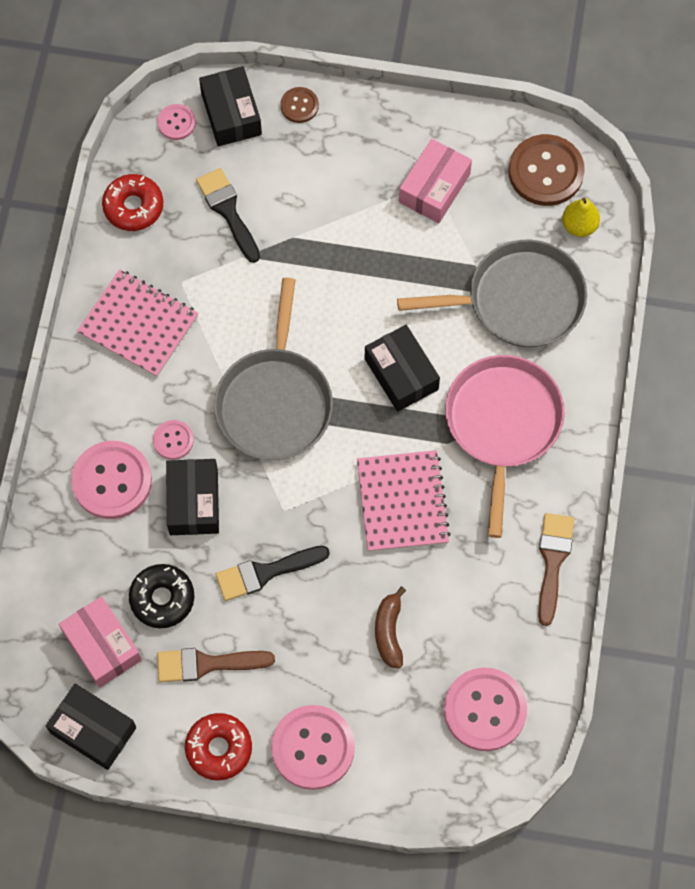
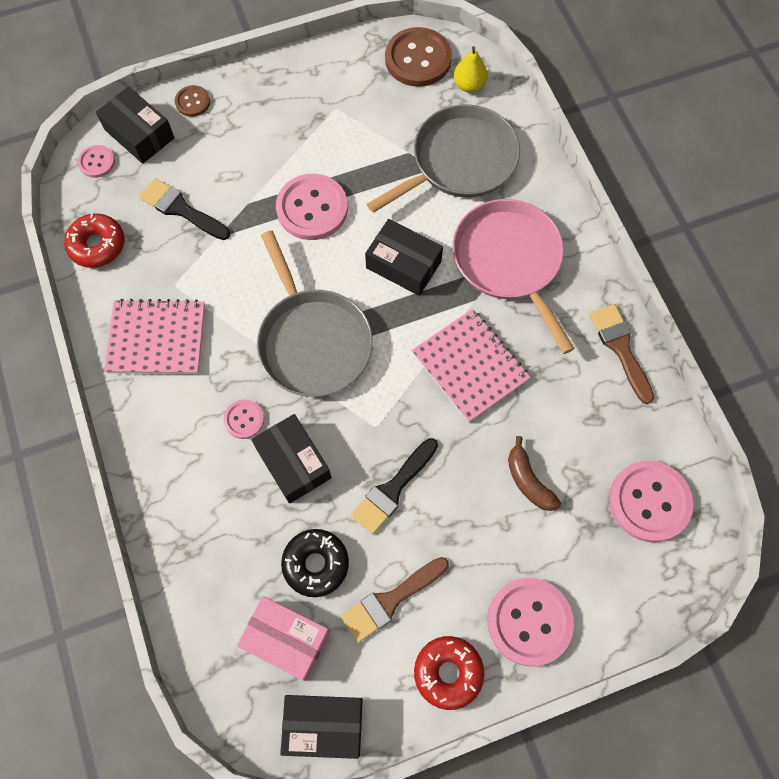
camera: 30 degrees left, 0 degrees up
(112, 481) = (209, 484): pink button -> pink button (312, 208)
(434, 188) = (340, 111): pink box -> none

